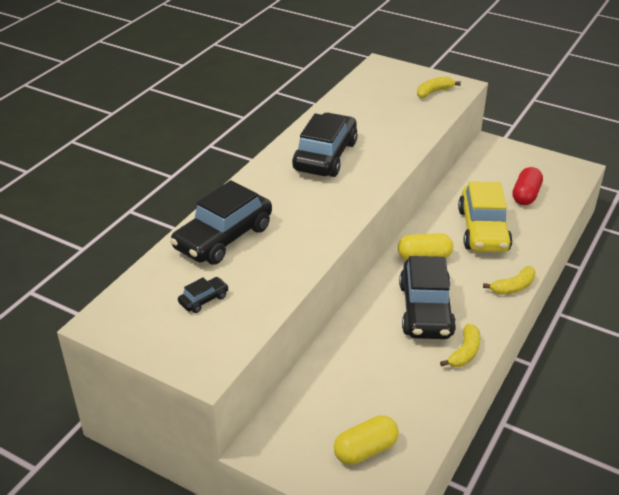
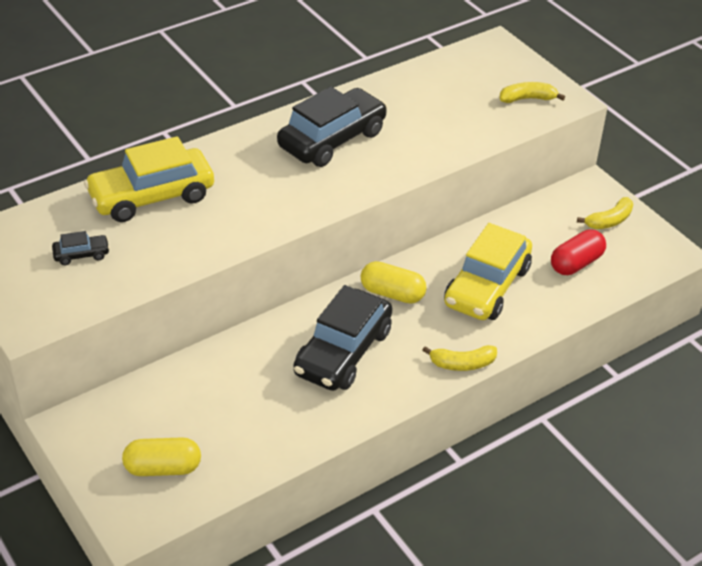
camera: 25 degrees right, 5 degrees up
(223, 238) = (152, 196): black car -> yellow car
(464, 352) = (345, 413): yellow banana -> yellow banana (609, 221)

